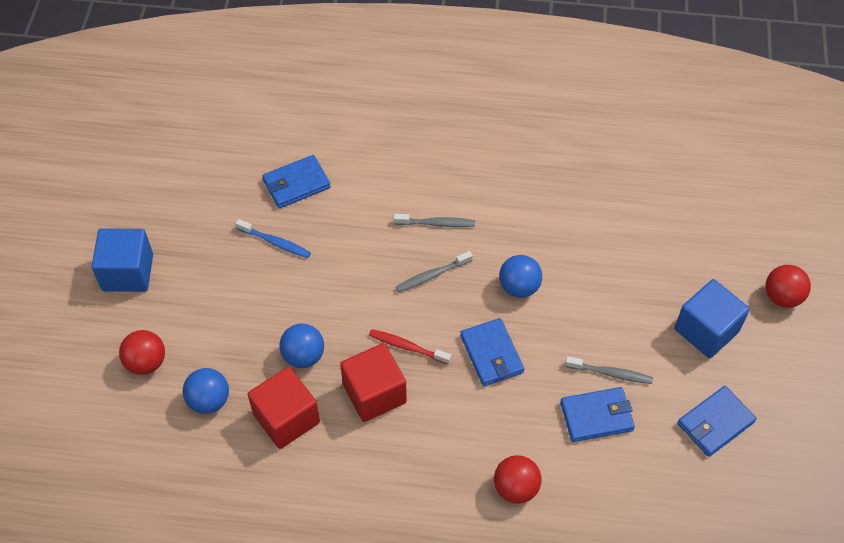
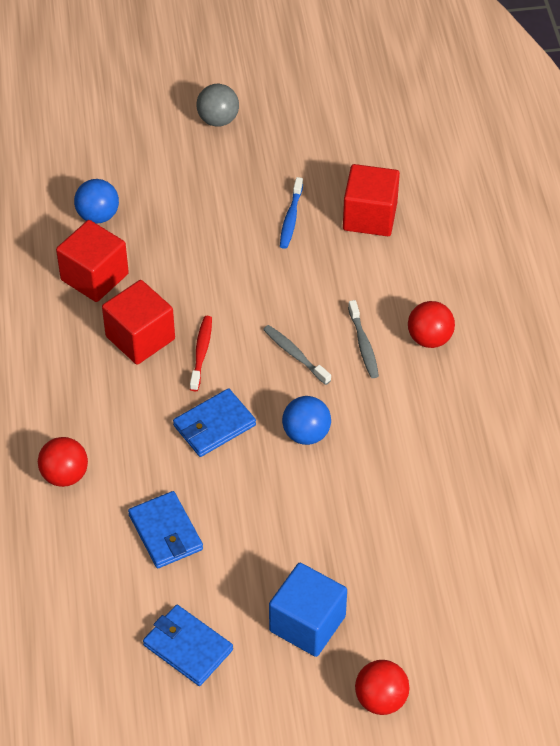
camera: 75 degrees right, 5 degrees down
(128, 272) = (218, 120): blue cube -> grey ball
(146, 362) = (125, 161): red ball -> red ball (429, 338)
(296, 184) = (370, 216): blue wallet -> red cube
(303, 356) = (166, 273): blue ball -> none
(610, 373) = (222, 537): grey toothbrush -> none

